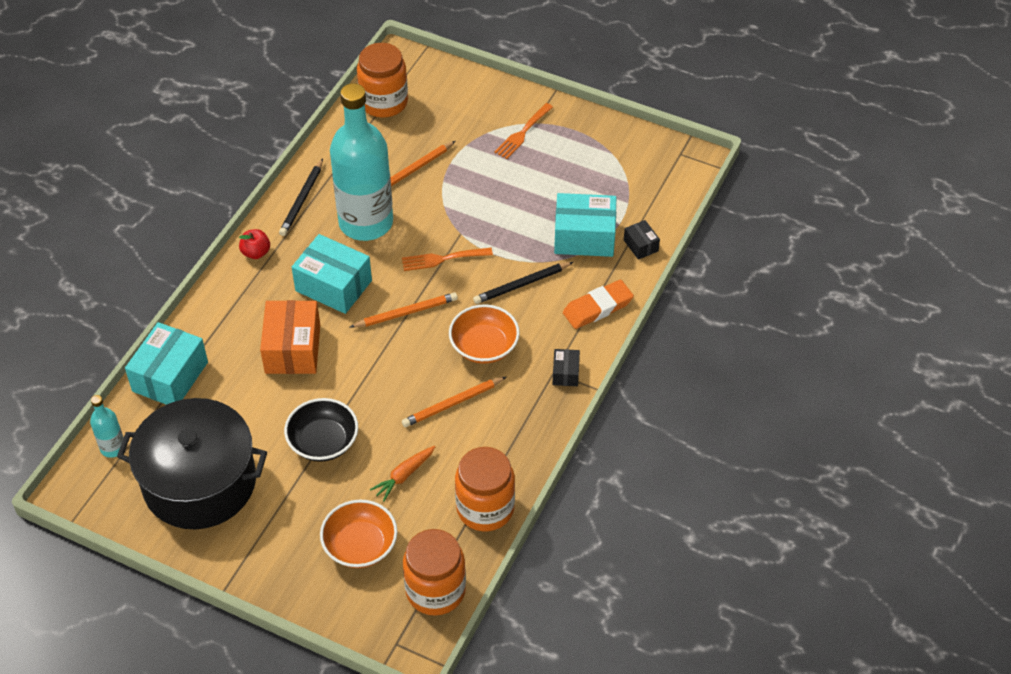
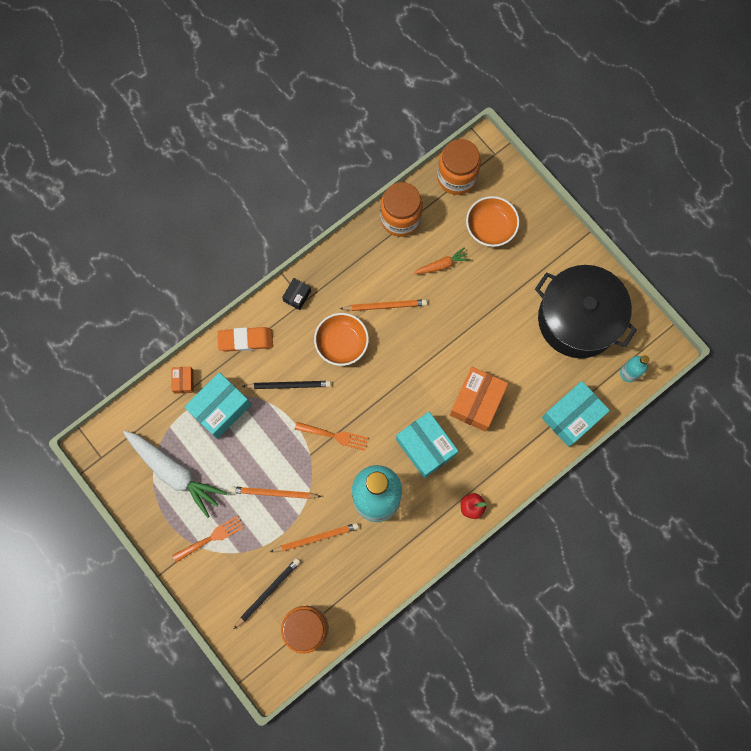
camera: 155 degrees left, 25 degrees up
(302, 200) = (416, 546): black pencil -> black pencil (268, 592)
(323, 442) = (485, 314): black bowl -> none
(406, 313) = (383, 398): orange pencil -> orange pencil (274, 493)
(584, 237) = (220, 408): turquoise box -> turquoise box turned 75 degrees counterclockwise
(596, 168) = (174, 472): none -> white carrot
(641, 245) = (184, 381): black box -> orange box

